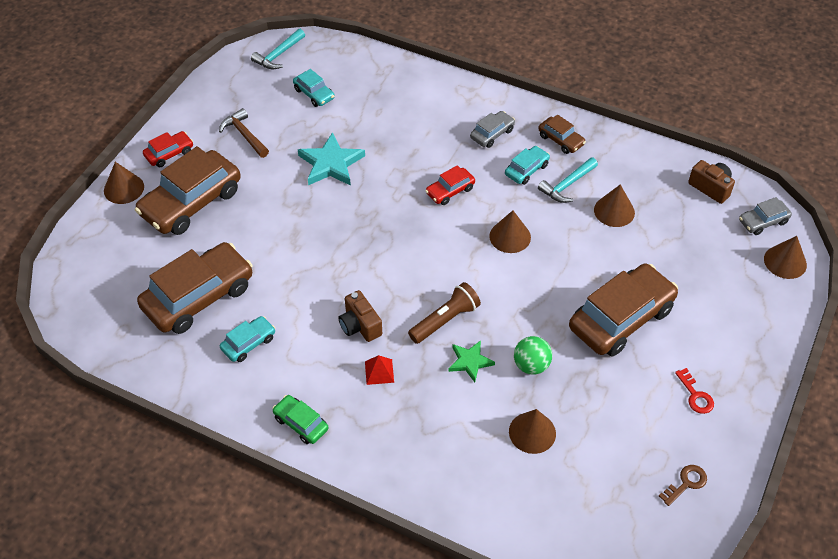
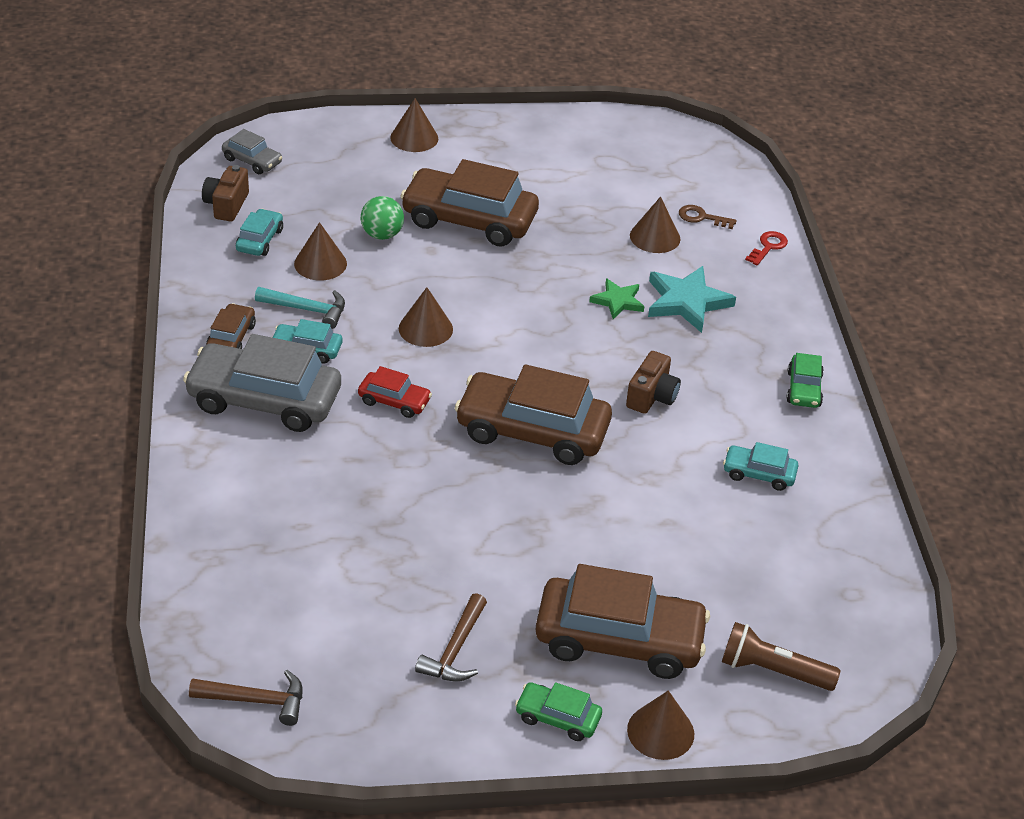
camera: 125 degrees left, 10 degrees down
(169, 153) = (557, 718): red car -> green car
(198, 297) = (745, 550): brown car -> brown car (532, 431)
(278, 55) = (256, 700): turquoise hammer -> brown hammer
(314, 94) = (314, 613): turquoise car -> turquoise car (259, 240)
(331, 164) = (436, 530): turquoise star -> turquoise star (687, 302)
(379, 371) = (692, 359): red pyramid -> none
(445, 320) = (584, 336): brown flashlight -> brown flashlight (773, 671)
(492, 134) = (264, 400): grey car -> grey car, size x2.09
(531, 365) = (582, 260): green ball -> green ball (382, 235)
(686, 483) = (615, 140): brown key -> brown key (702, 217)
(695, 395) = (518, 155): red key -> red key (768, 247)
(785, 262) = (300, 137): brown cone -> brown cone (414, 138)

